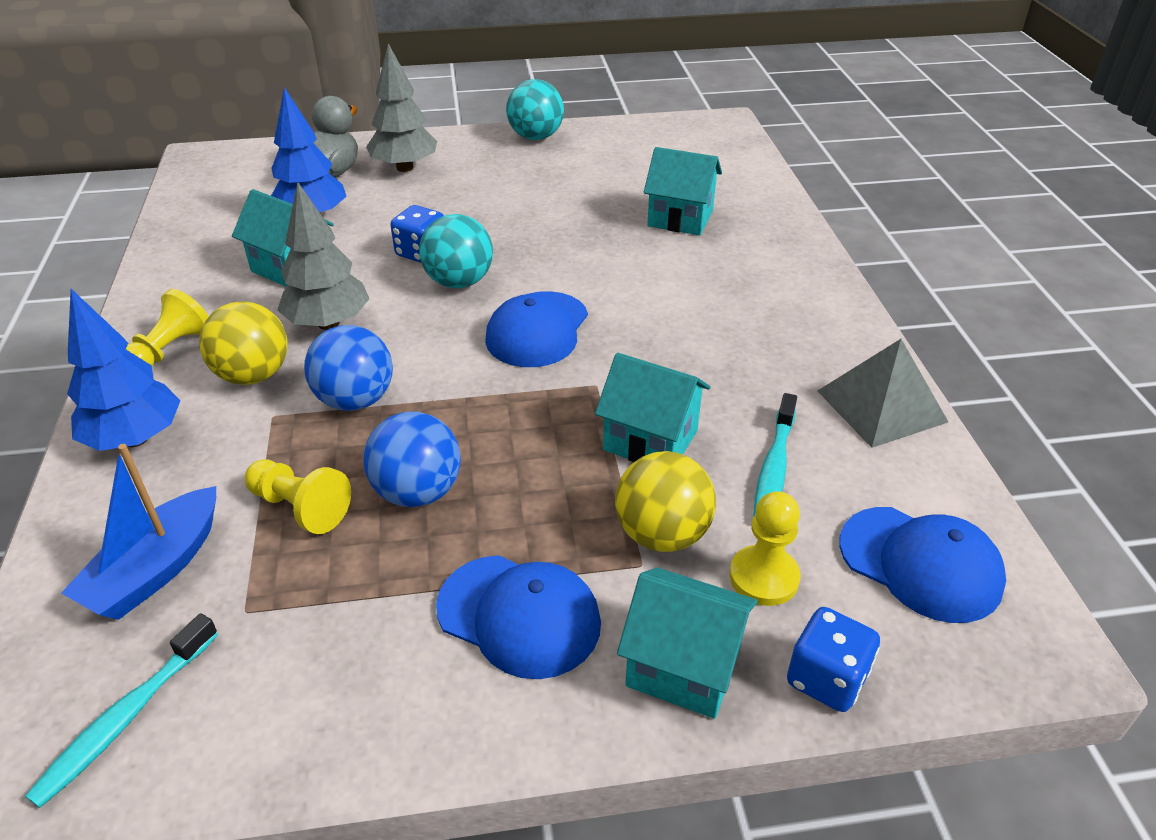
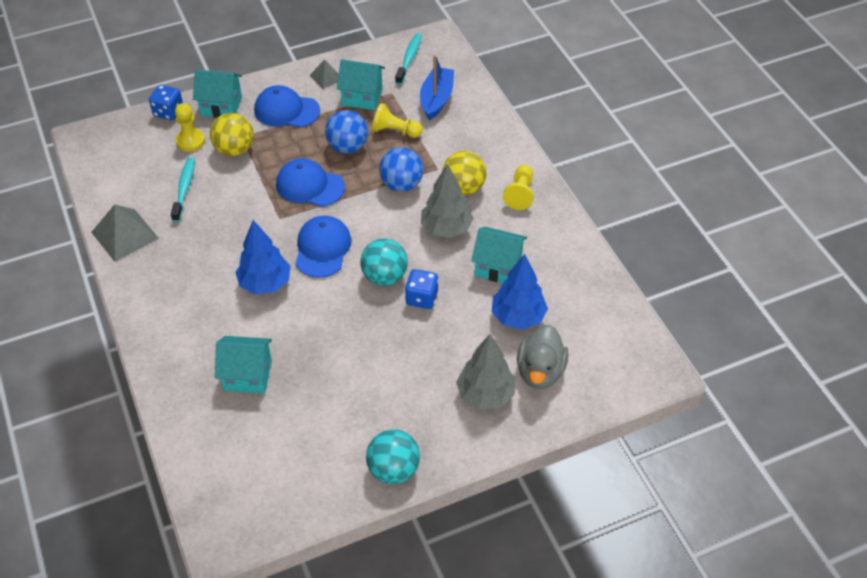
camera: 165 degrees right, 10 degrees up
(136, 439) = (493, 145): blue tree -> blue tree (265, 283)
(379, 704) = (326, 77): none -> grey pyramid
(650, 440) = (245, 192): turquoise house -> turquoise house (362, 97)
(920, 564) = (123, 158): blue cap -> blue cap (309, 186)

